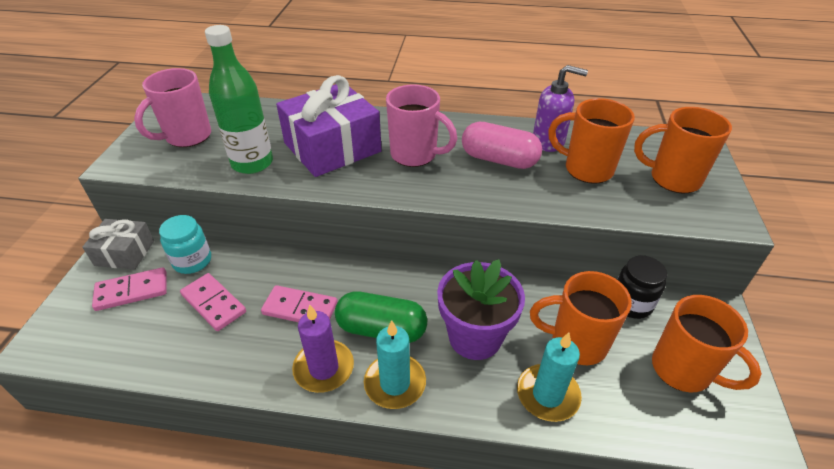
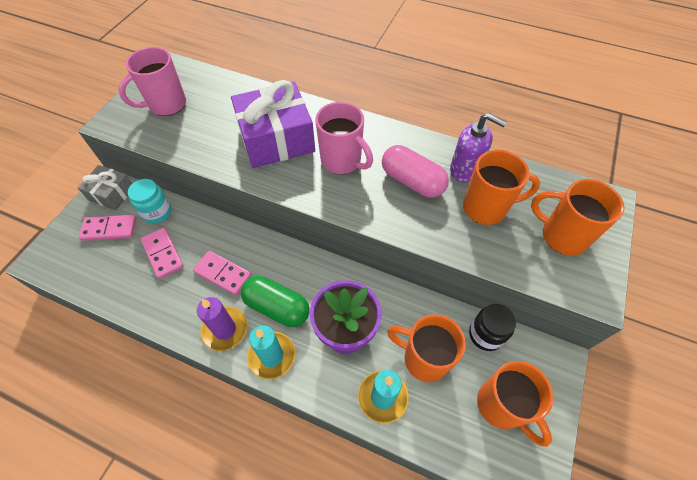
camera: 15 degrees right, 15 degrees up
(252, 163) = (208, 143): green bottle -> none
(586, 169) = (486, 208): orange mug -> orange mug turned 135 degrees clockwise

